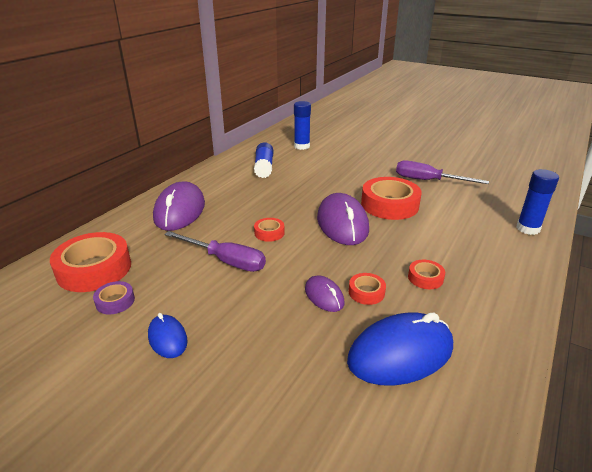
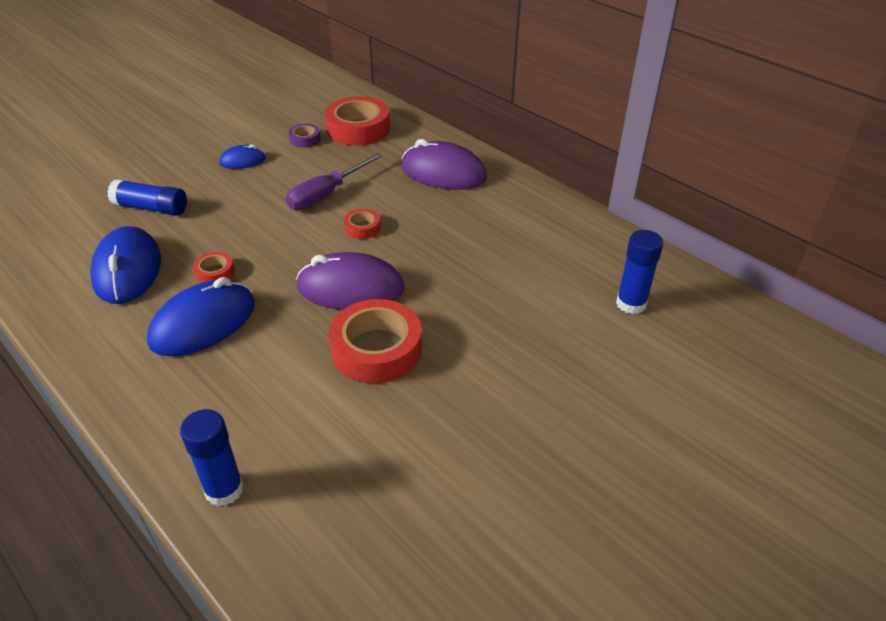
camera: 105 degrees right, 10 degrees up
(264, 167) = (548, 248): blue glue stick -> blue glue stick (151, 208)
(324, 296) = (230, 244): purple mouse -> none
(425, 278) = (203, 323): red tape -> blue mouse
(428, 181) = (437, 430): purple screwdriver -> none

